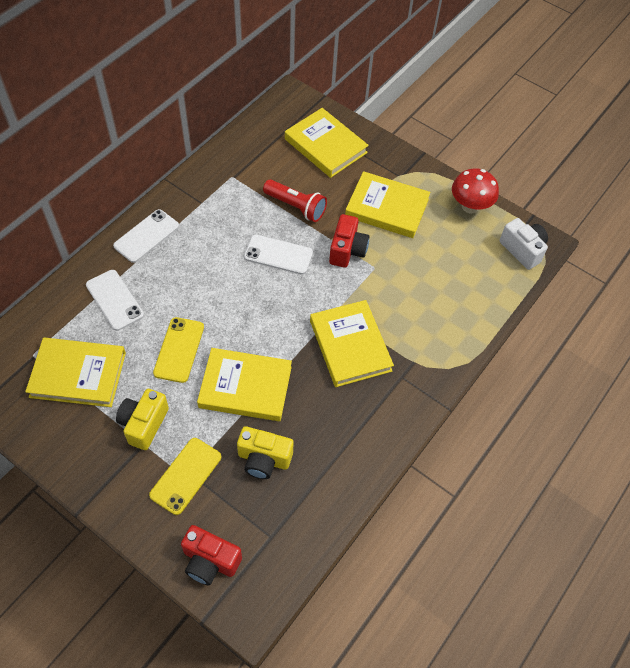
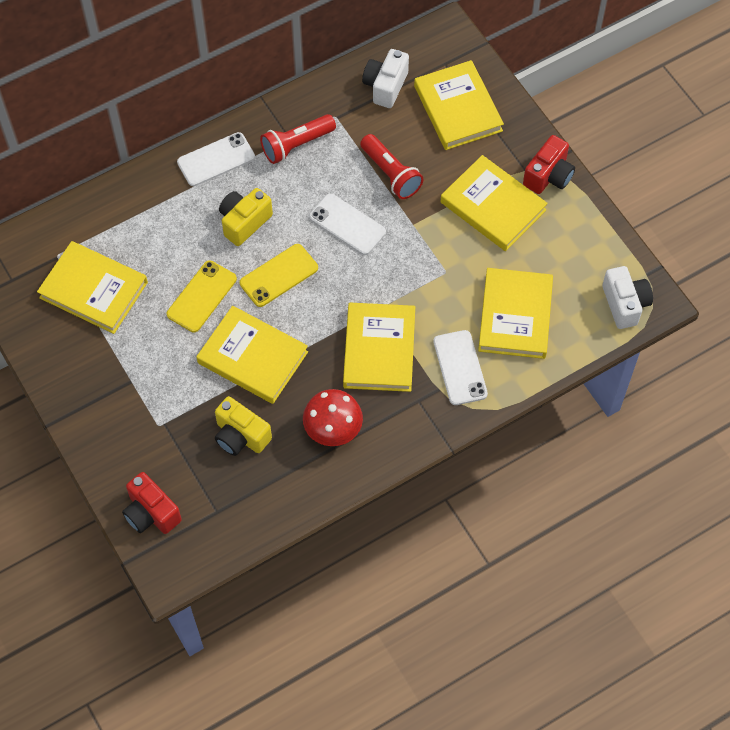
camera: 25 degrees right, 5 degrees up
(115, 300) = (157, 222): white phone -> white phone (460, 368)
(144, 424) = (138, 361): yellow camera -> yellow camera (244, 222)
(186, 476) = (159, 426): yellow phone -> yellow phone (279, 275)
(209, 206) = (296, 145): none -> red flashlight
(262, 145) = (385, 86): none -> white camera
(347, 250) = (425, 243): red camera -> red camera (548, 176)
(445, 284) = (515, 316): none -> yellow book
(470, 206) = (590, 233): red mushroom -> red mushroom (333, 430)

